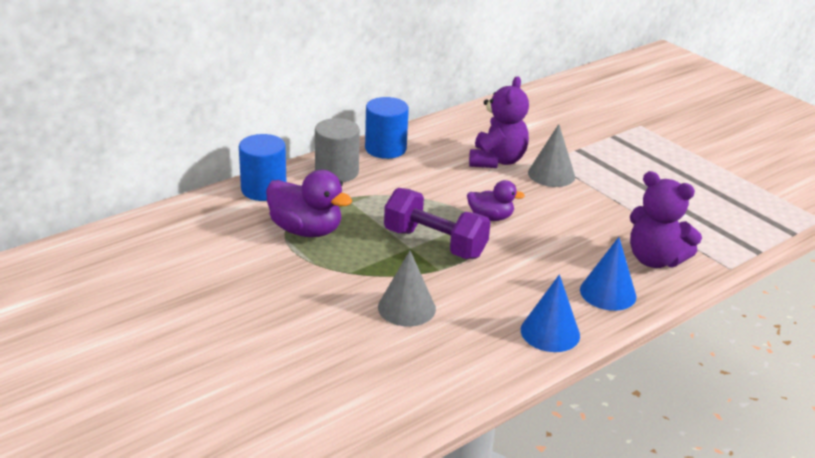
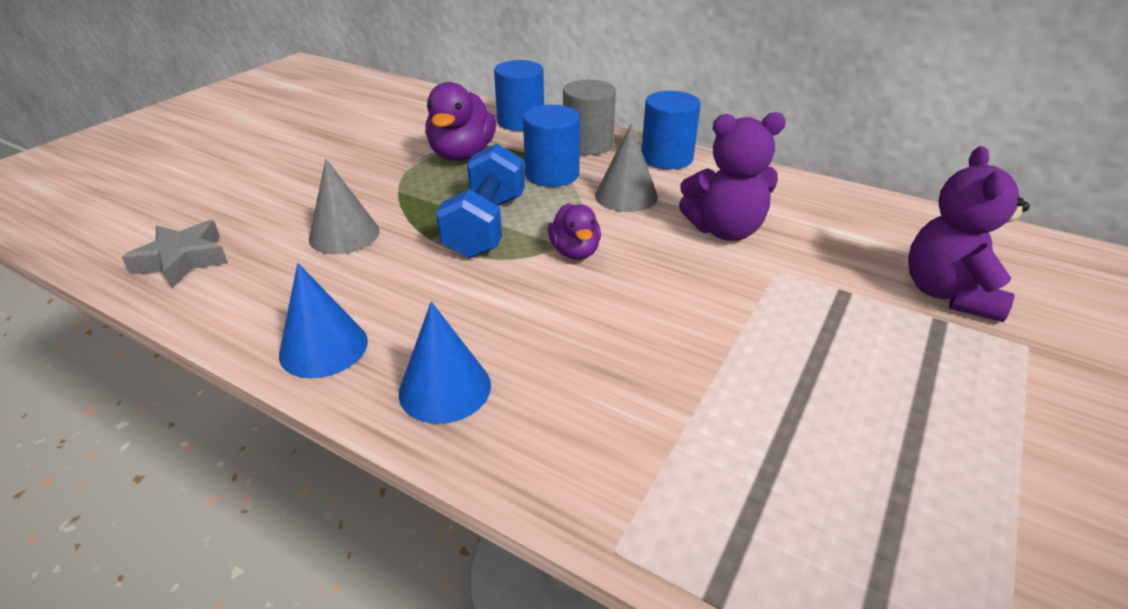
camera: 70 degrees right, 5 degrees up
(375, 199) = (552, 174): none -> blue cylinder
(396, 394) = (183, 260): none -> grey star
(435, 243) = (486, 226): purple dumbbell -> blue dumbbell
(551, 174) = (738, 280): grey cone -> grey cone (626, 195)
(655, 259) = (574, 430): purple teddy bear -> purple teddy bear (948, 294)

